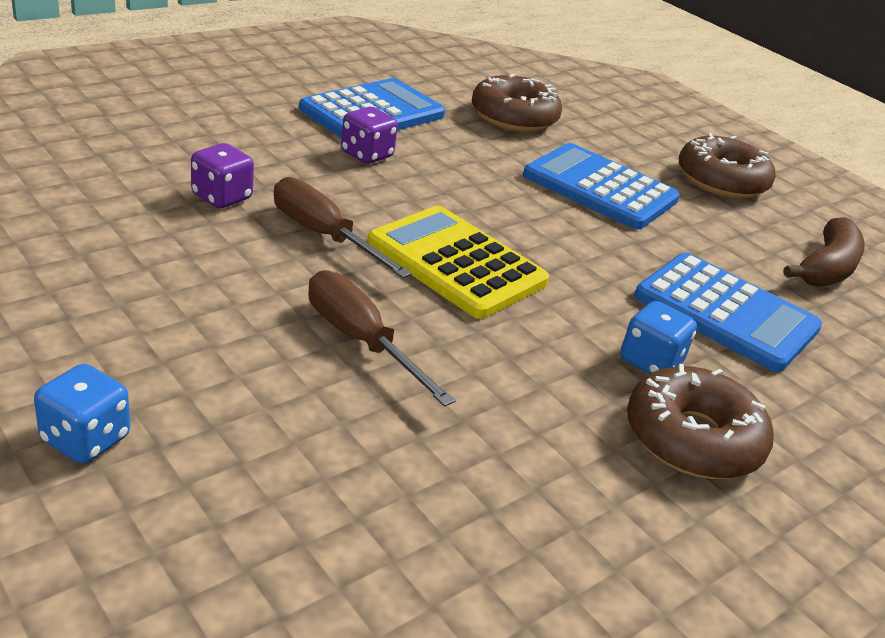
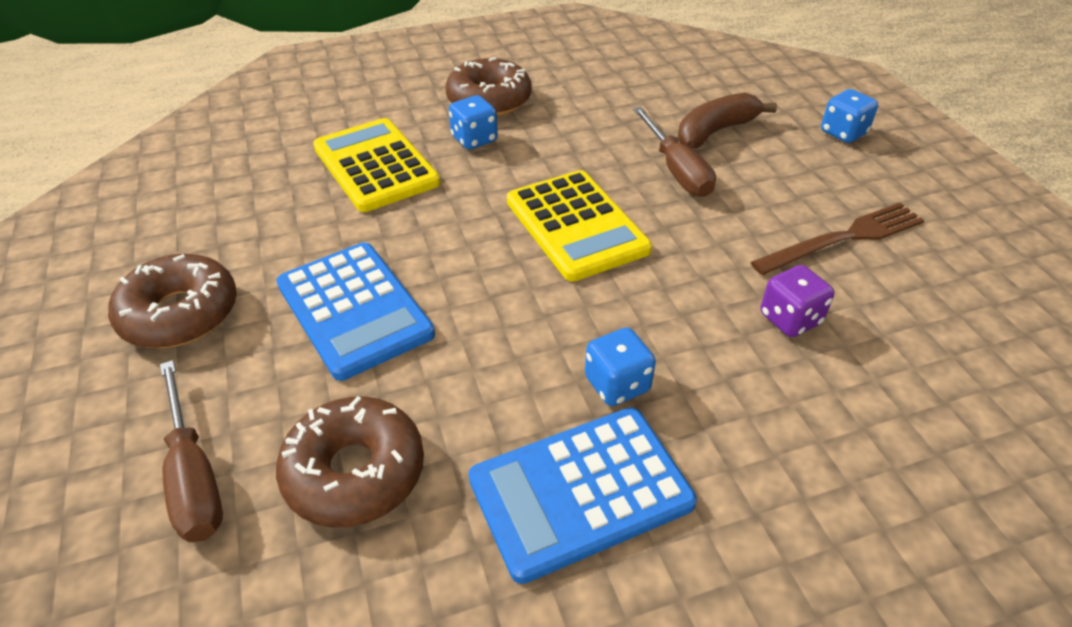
camera: 155 degrees left, 10 degrees up
(144, 269) = (843, 238): none -> brown fork
(323, 235) = (690, 263): brown screwdriver -> brown screwdriver (194, 475)
(367, 155) = (617, 384): purple dice -> blue dice
(726, 313) = (376, 166): blue calculator -> yellow calculator
(826, 268) = (225, 195): brown banana -> brown banana (715, 131)

